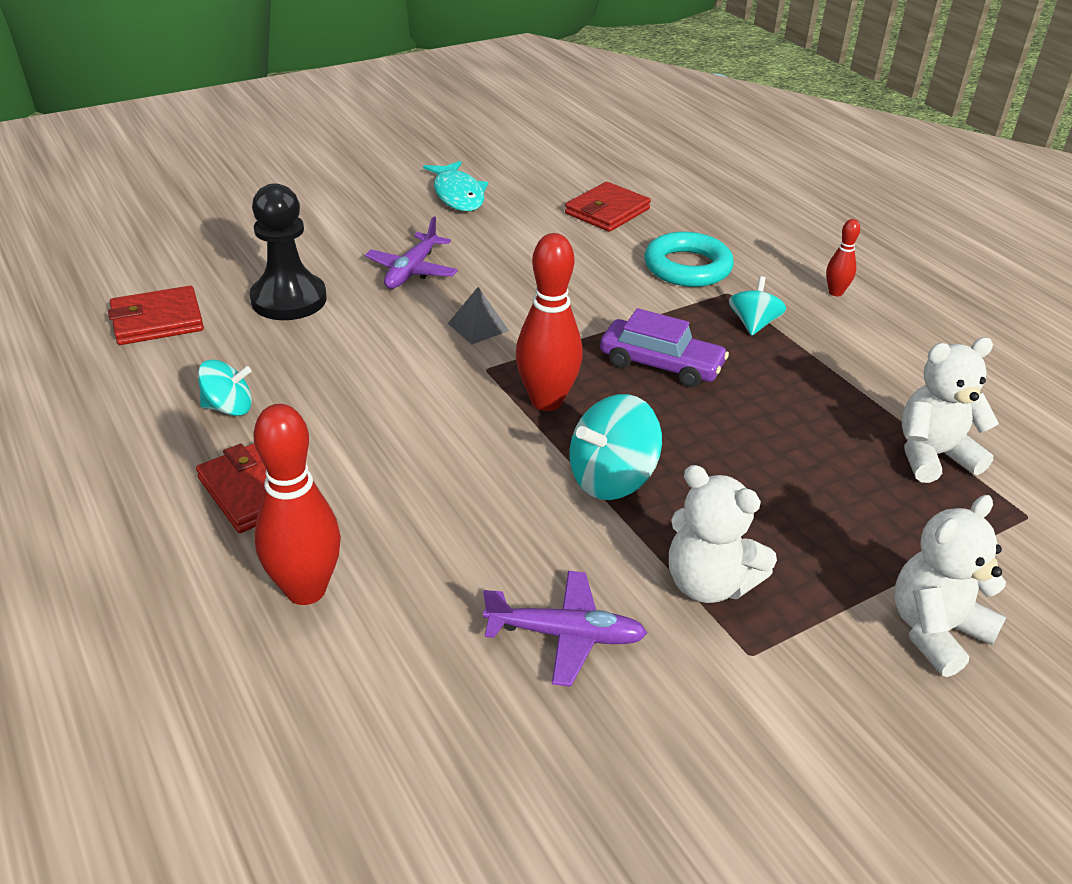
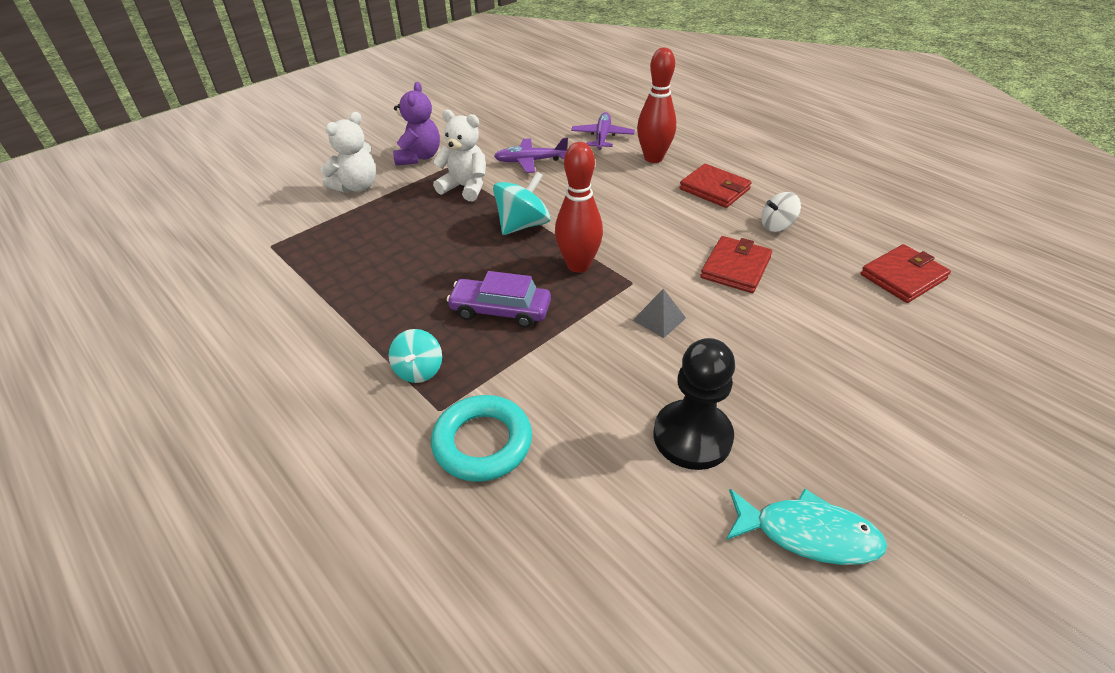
camera: 170 degrees right, 5 degrees up
(229, 408) = (777, 226): turquoise spinning top -> white spinning top
(289, 300) = (831, 316): black pawn -> black pawn (692, 436)
(412, 270) = (759, 374): purple plane -> purple plane (602, 137)
(458, 195) = (808, 534): turquoise fish -> turquoise fish turned 135 degrees clockwise
(607, 211) = (596, 542): red wallet -> red wallet (735, 267)
(820, 705) = (419, 157): none -> purple teddy bear
(835, 292) = (323, 435): red bowling pin -> none
(932, 456) = (311, 273): white teddy bear -> none

